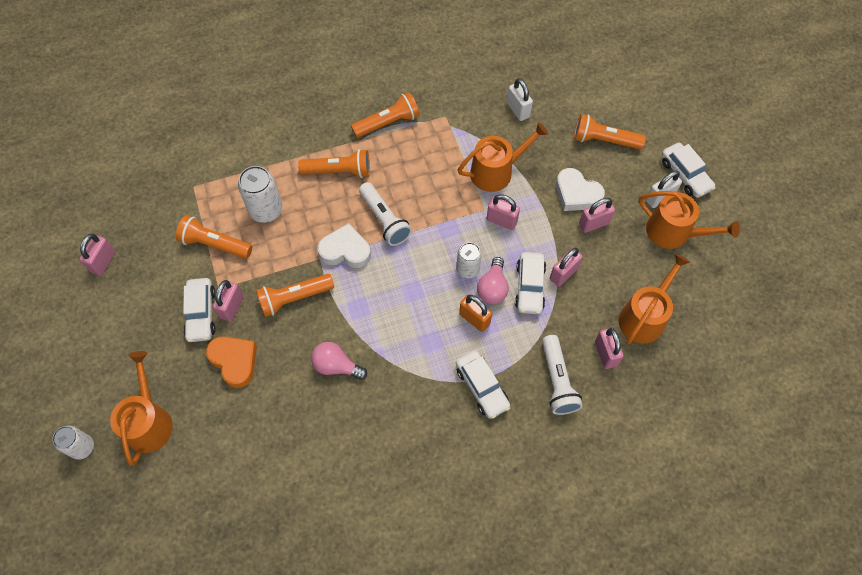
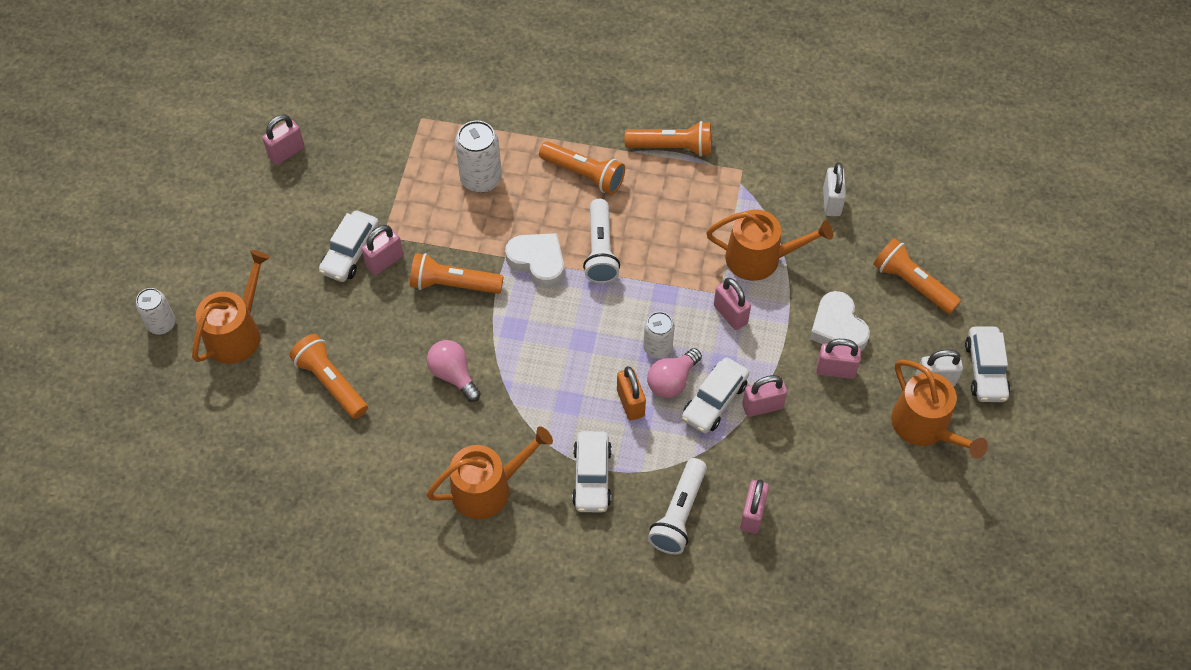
camera: 30 degrees right, 5 degrees down
(214, 244) = (407, 188): orange flashlight -> orange flashlight (331, 382)
(234, 361) = (354, 317): orange heart -> none
(644, 317) = (824, 499): orange watering can -> orange watering can (488, 488)

